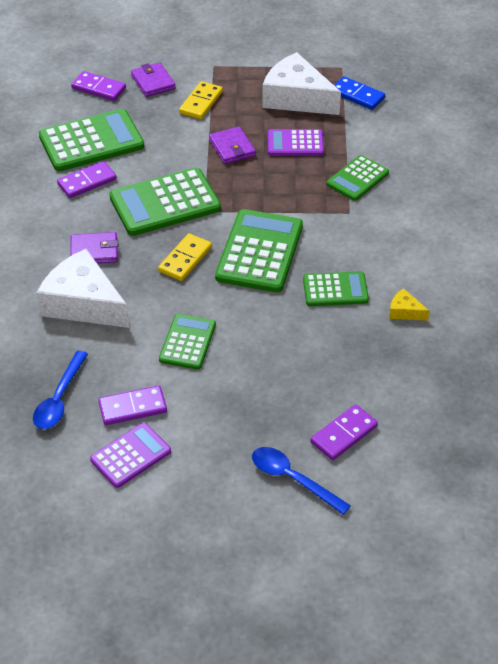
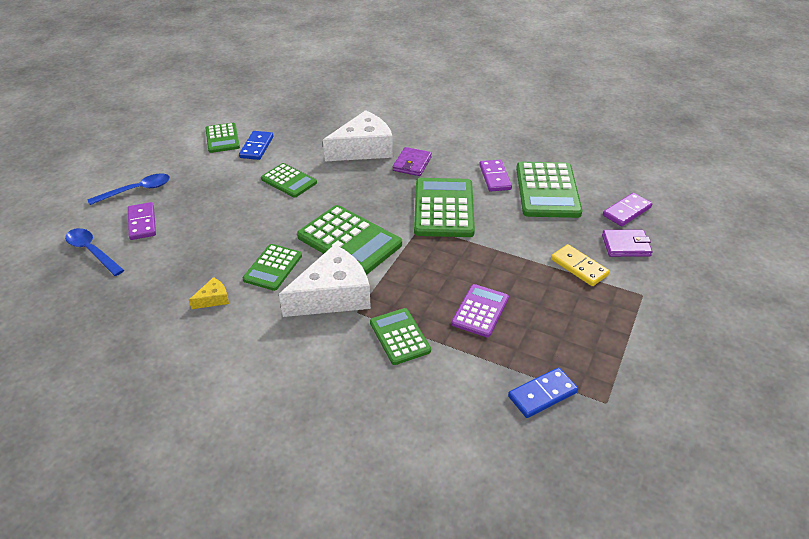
camera: 115 degrees right, 5 degrees down
(59, 398) = (290, 124): blue spoon -> blue spoon (92, 251)
(130, 455) = (222, 138): purple calculator -> green calculator
(132, 407) = (257, 147): purple domino -> blue domino
(185, 259) = (371, 201): yellow domino -> none
(232, 148) = (496, 266): purple wallet -> none
(296, 98) = (558, 339): white cheese -> white cheese (333, 295)

